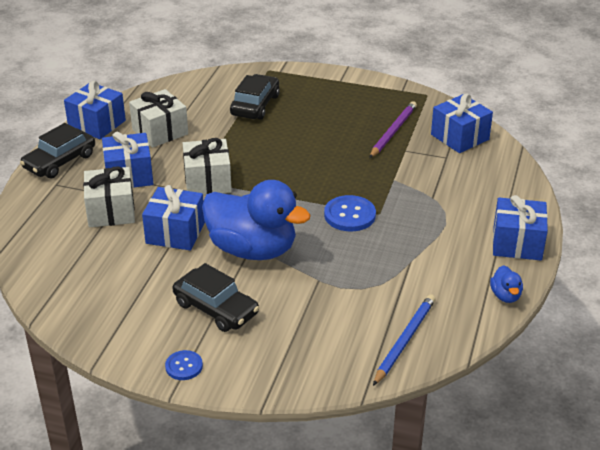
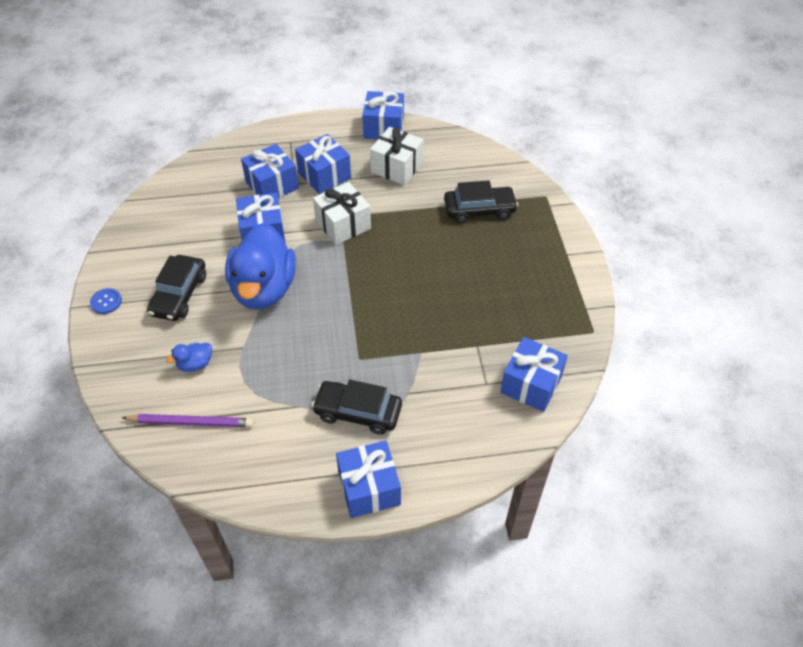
camera: 65 degrees right, 15 degrees up
(59, 161) = (320, 130): black car -> black car (358, 412)
(111, 211) = (272, 185): white gift -> blue gift
(349, 215) = (346, 338): blue button -> none
(393, 131) = (504, 325): purple pencil -> purple pencil (191, 422)
(404, 340) = (185, 436): blue pencil -> none
(505, 296) = (280, 500): blue duck -> blue duck (195, 364)

